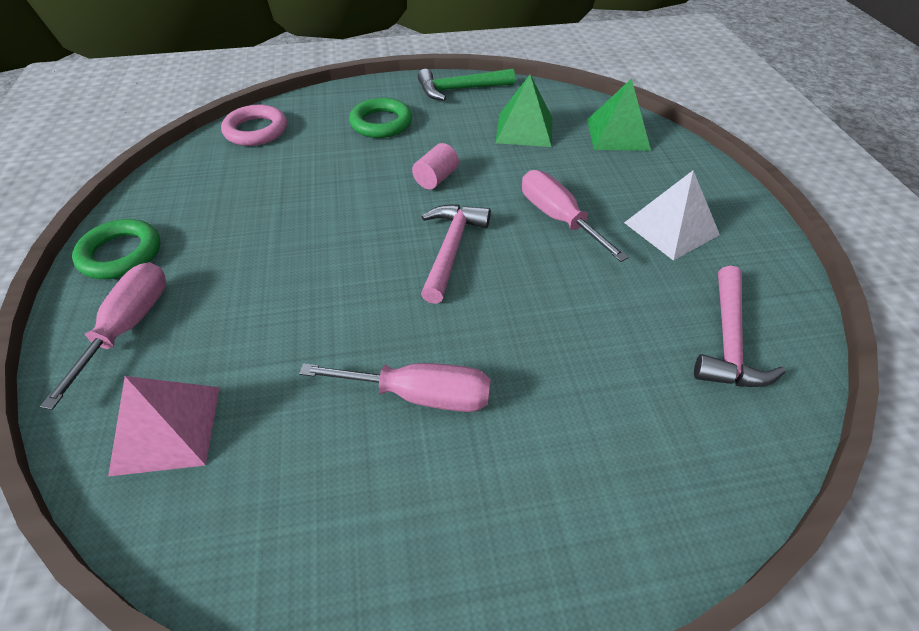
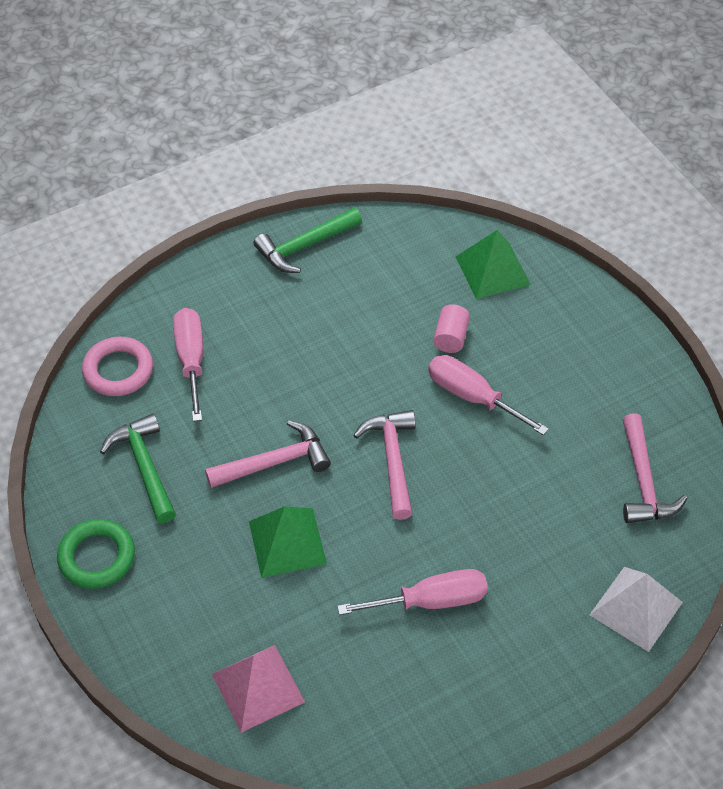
camera: 20 degrees left, 5 degrees up
(128, 327) = (162, 621): pink screwdriver -> pink screwdriver (191, 360)
(221, 198) = (145, 467): none -> green hammer
(337, 223) = (274, 462): none -> pink hammer
(381, 123) = (246, 322): green ring -> none
(436, 178) = (340, 382): pink cylinder -> pink cylinder (450, 337)
(524, 129) = (398, 289): green pyramid -> green pyramid (287, 542)
(671, 228) = (573, 379): white pyramid -> white pyramid (636, 608)

